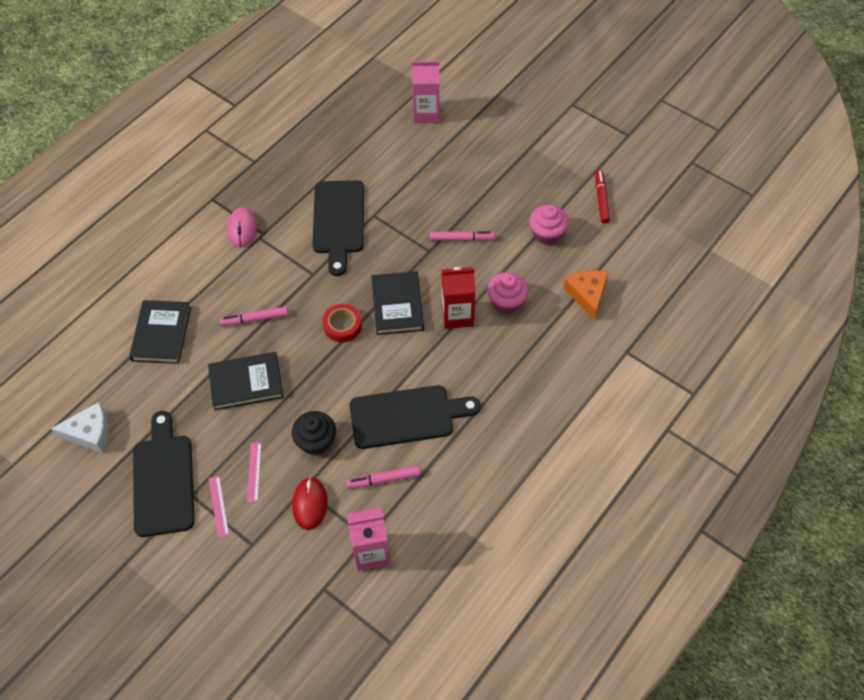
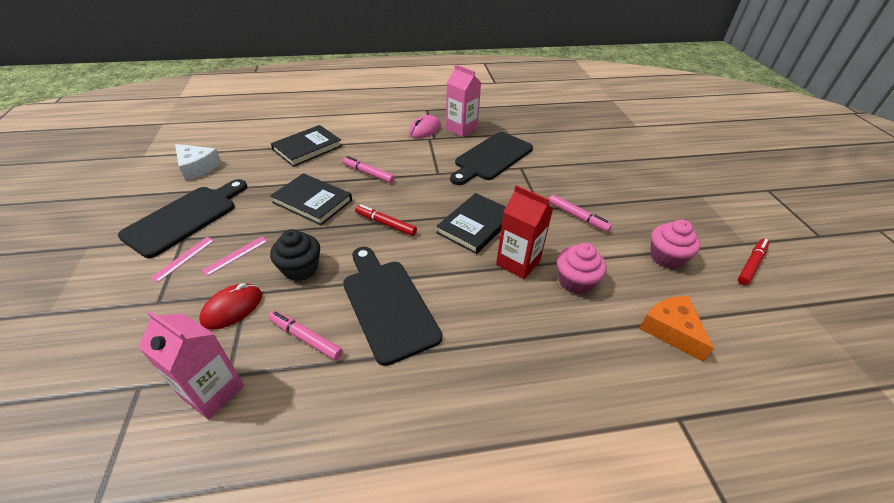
camera: 40 degrees right, 15 degrees down
(330, 356) = (385, 224): none -> red marker
(342, 326) = (419, 212): red tape -> none
(407, 416) = (387, 304): black cutting board -> black cutting board turned 150 degrees counterclockwise
(426, 113) = (624, 139): pink carton -> pink carton (461, 129)
(587, 295) = (671, 330): orange cheese -> orange cheese turned 60 degrees counterclockwise

